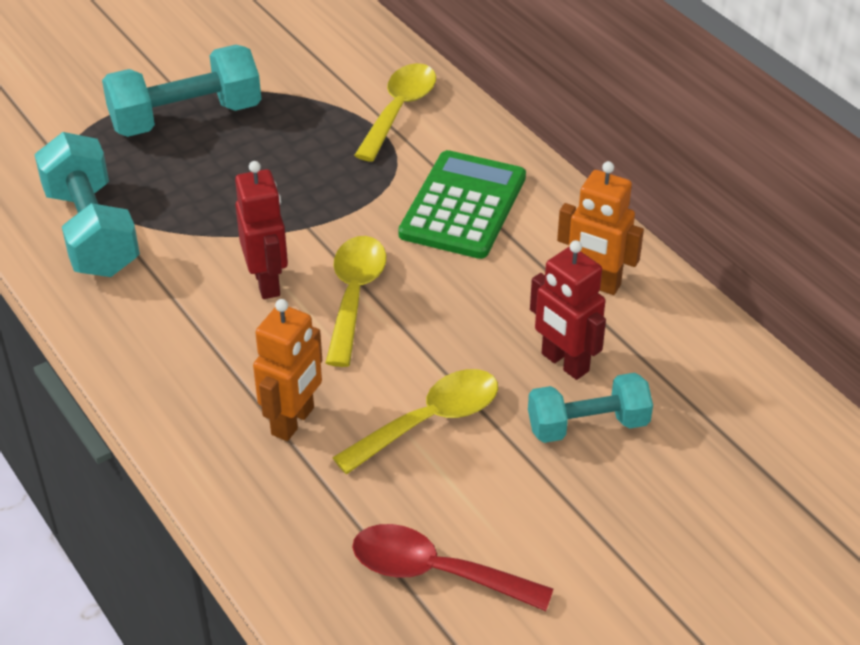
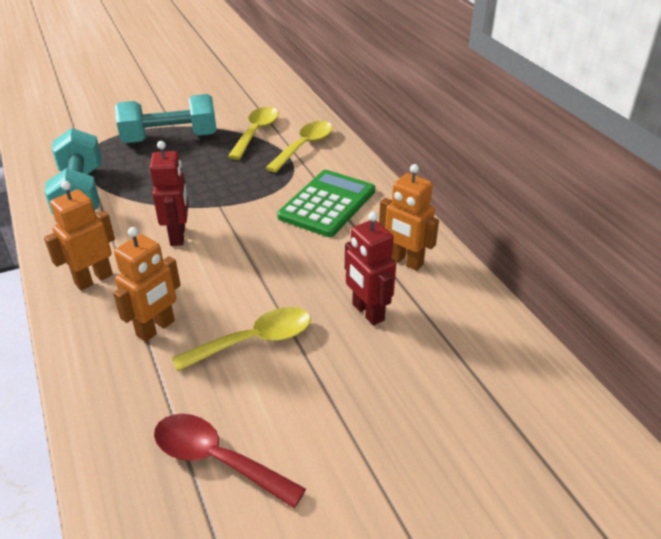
camera: 10 degrees right, 5 degrees down
(176, 363) = (93, 279): none -> orange robot
(354, 296) = (233, 251): yellow spoon -> yellow spoon (256, 133)
(587, 425) = (372, 360): turquoise dumbbell -> none

